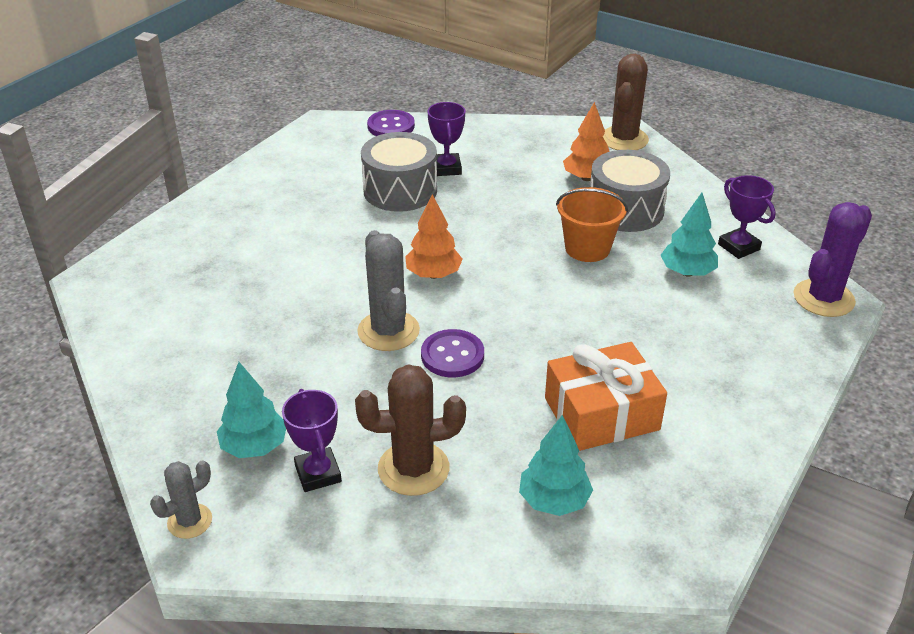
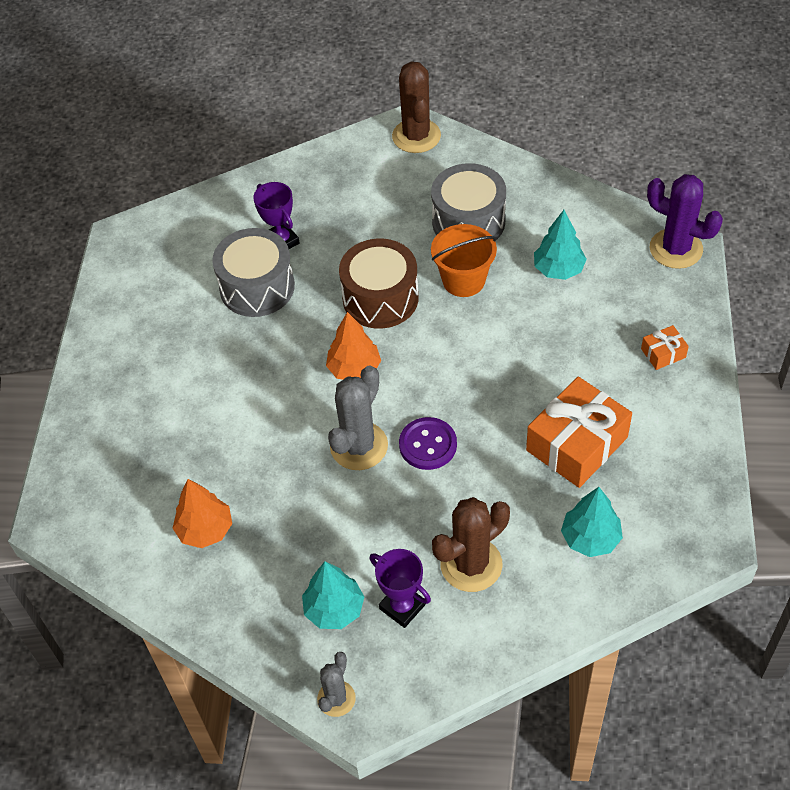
camera: 25 degrees left, 15 degrees up
(388, 331) = (359, 446): grey cactus -> grey cactus turned 75 degrees clockwise
(391, 126) = (190, 211): purple button -> none
(500, 234) = (380, 298): none -> brown drum
(587, 178) = (413, 198): orange tree -> orange tree (205, 530)
(738, 247) = (583, 223): purple trophy -> none
(750, 375) = (663, 353): none -> orange gift
(823, 298) = (676, 249): purple cactus -> purple cactus turned 75 degrees counterclockwise

